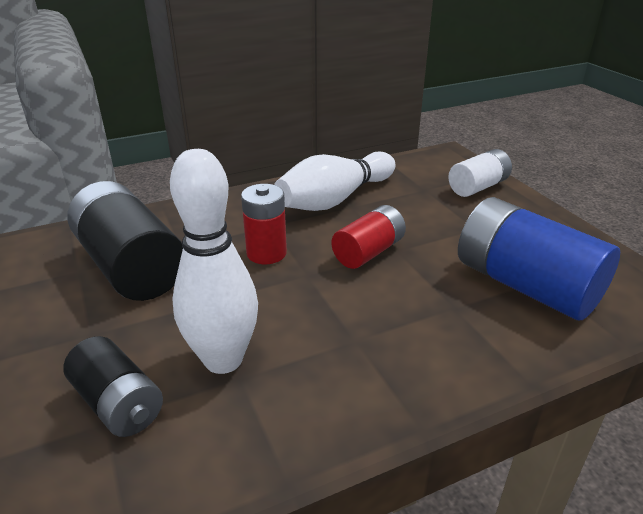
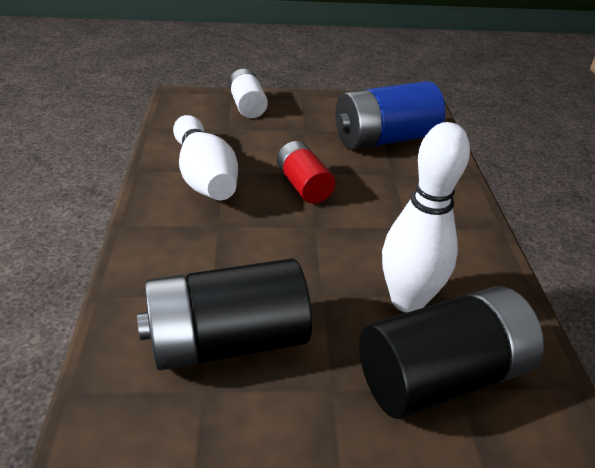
camera: 70 degrees left, 5 degrees up
(118, 404) = (441, 376): black battery -> black battery, size x1.72
(266, 253) = (267, 240): red battery -> none

